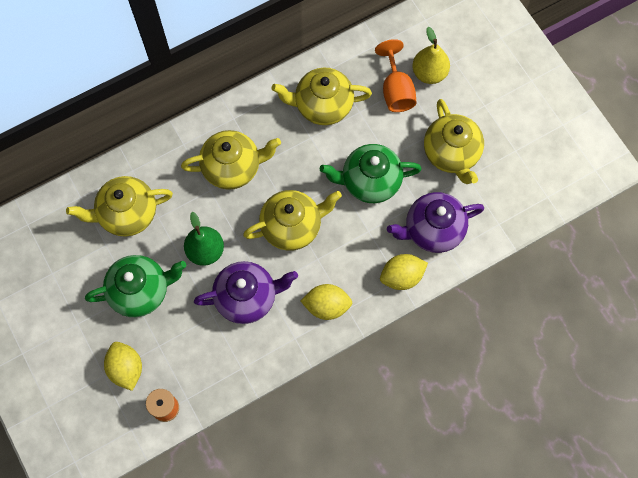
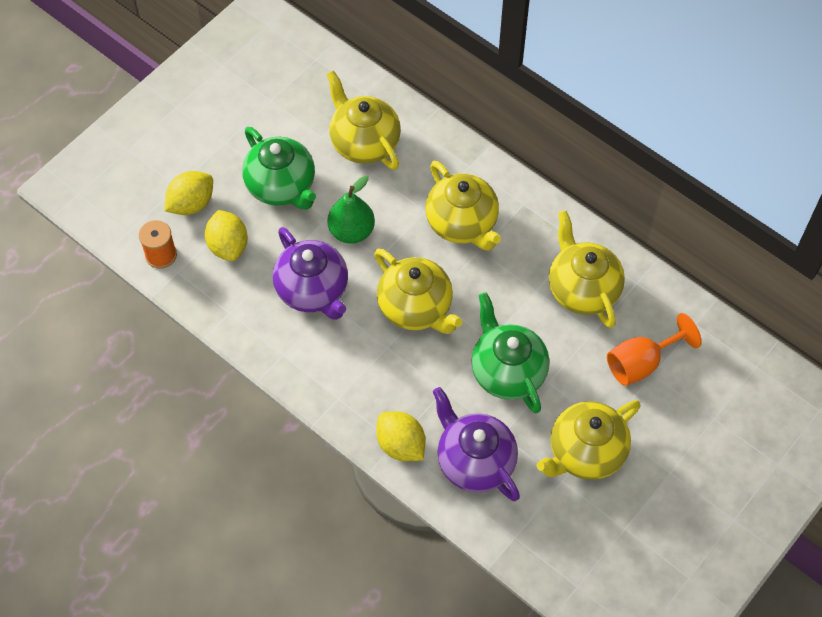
camera: 70 degrees right, 10 degrees down
(326, 306) = (333, 375): yellow lemon -> yellow lemon (228, 246)
(429, 73) = (683, 394): yellow pear -> none

